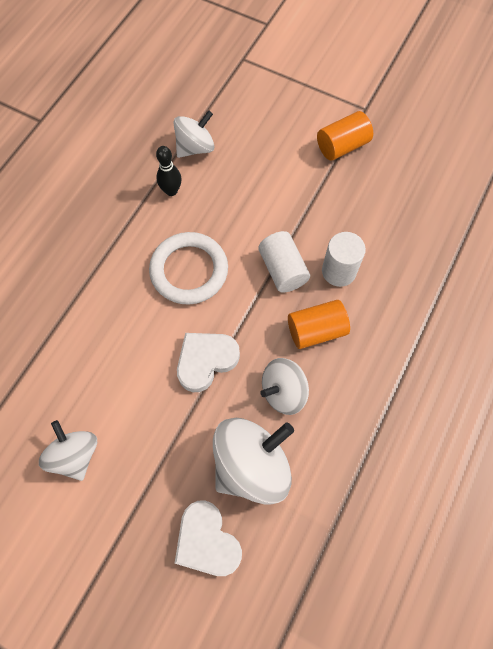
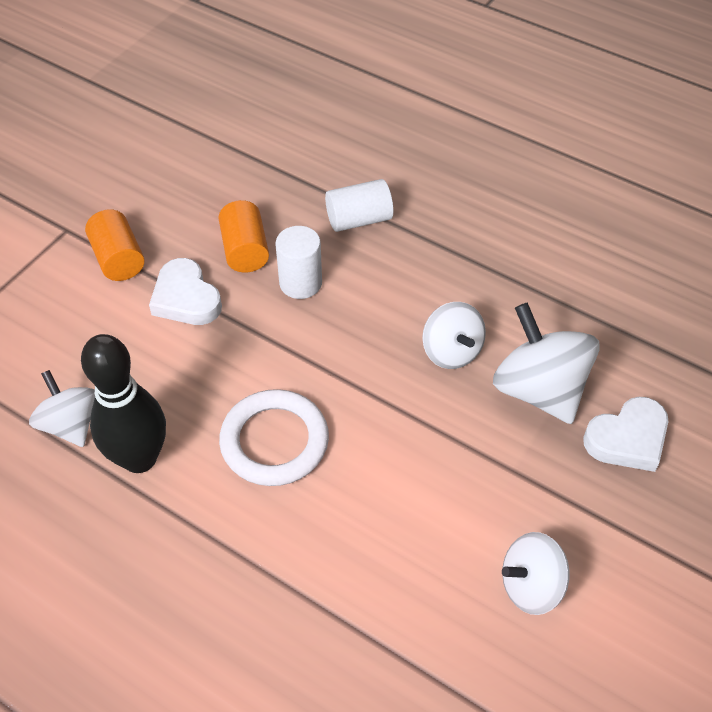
camera: 85 degrees left, 15 degrees down
(171, 191) = (139, 458): black bowling pin -> black bowling pin, size x1.96
(206, 361) = (407, 428): white heart -> white heart (186, 298)
(282, 270) = (289, 338): white cylinder -> white cylinder (359, 219)
(316, 330) = (376, 313): orange cylinder -> orange cylinder (245, 250)

